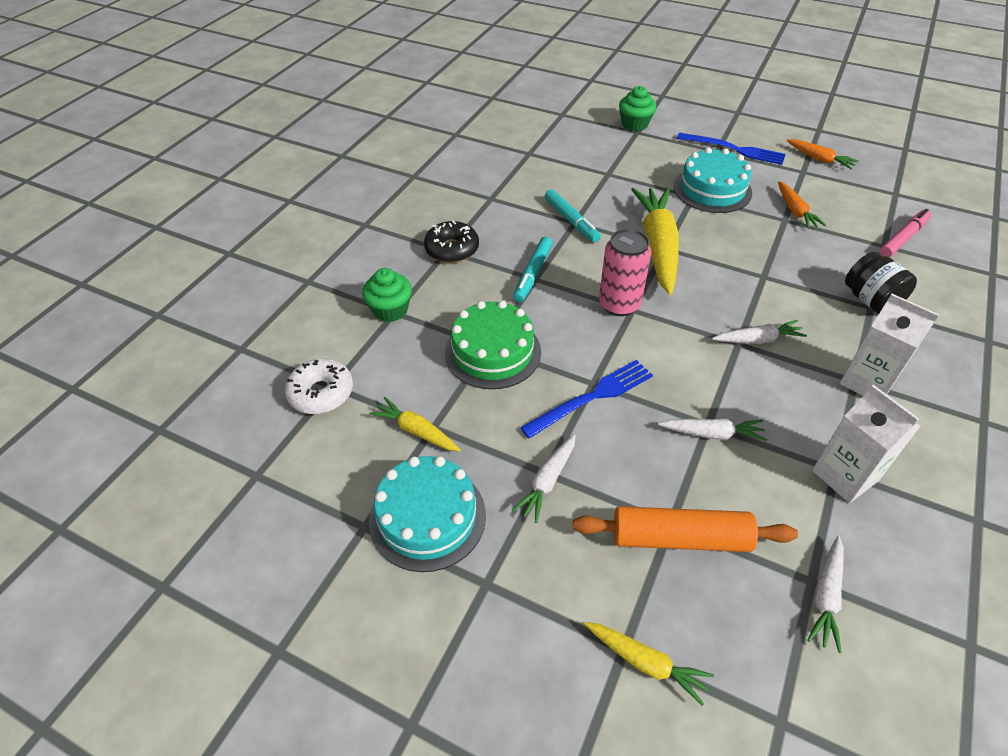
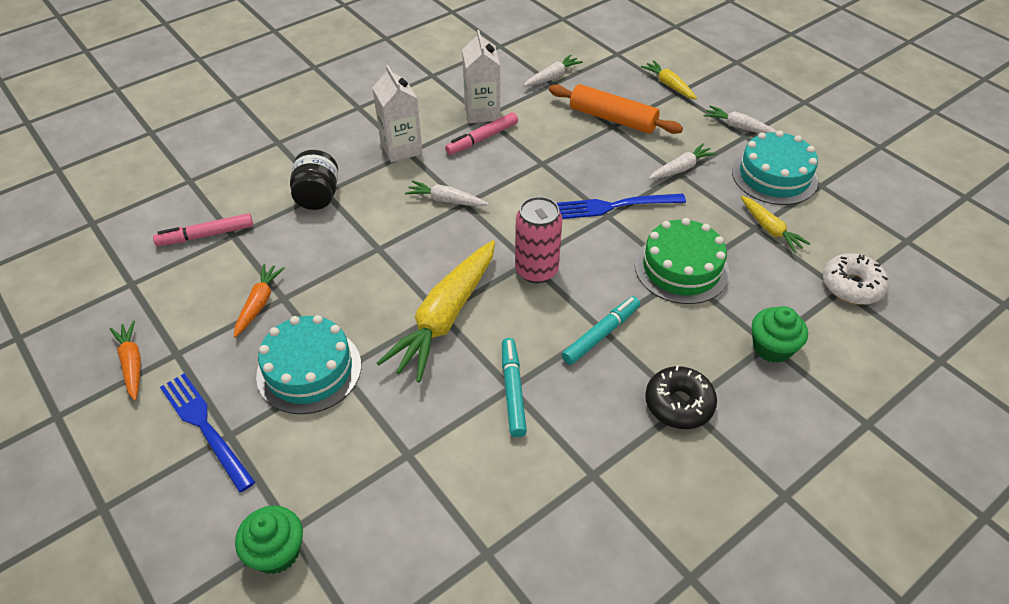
camera: 155 degrees left, 0 degrees up
(712, 434) = (545, 157): white carrot -> white carrot (739, 127)
(802, 431) = (482, 139): none -> pink marker

